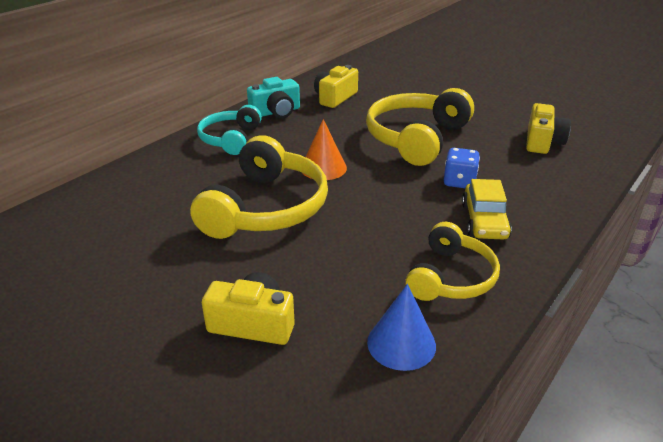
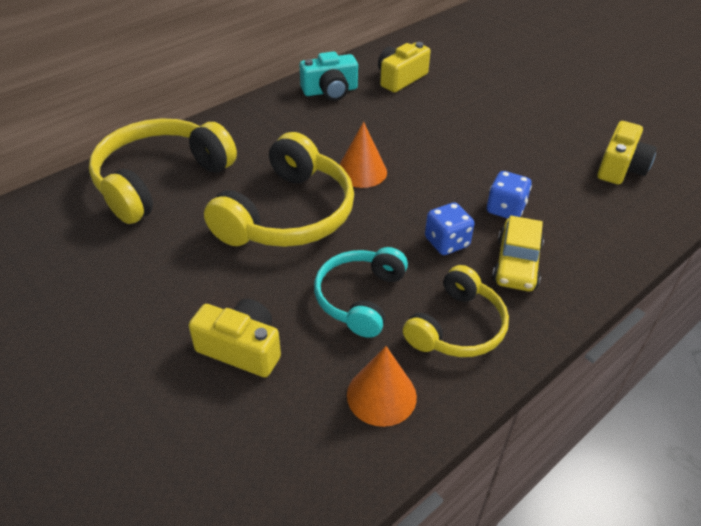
camera: 10 degrees right, 10 degrees up
(230, 139) = (272, 121): turquoise headphones -> turquoise headphones (359, 298)
(401, 343) = (381, 395): blue cone -> orange cone
(416, 138) = (475, 145): yellow headphones -> yellow headphones (160, 180)
(417, 212) = (446, 242): none -> blue dice

